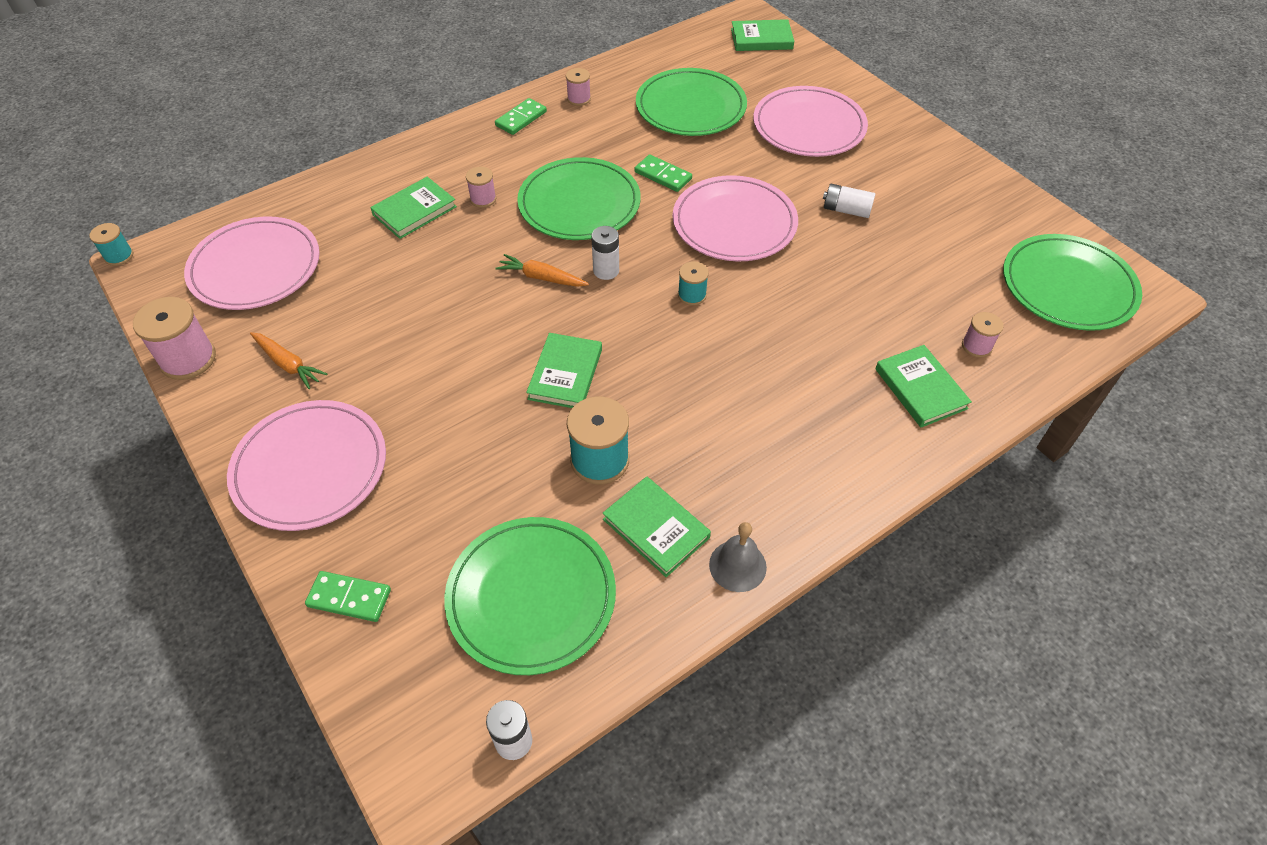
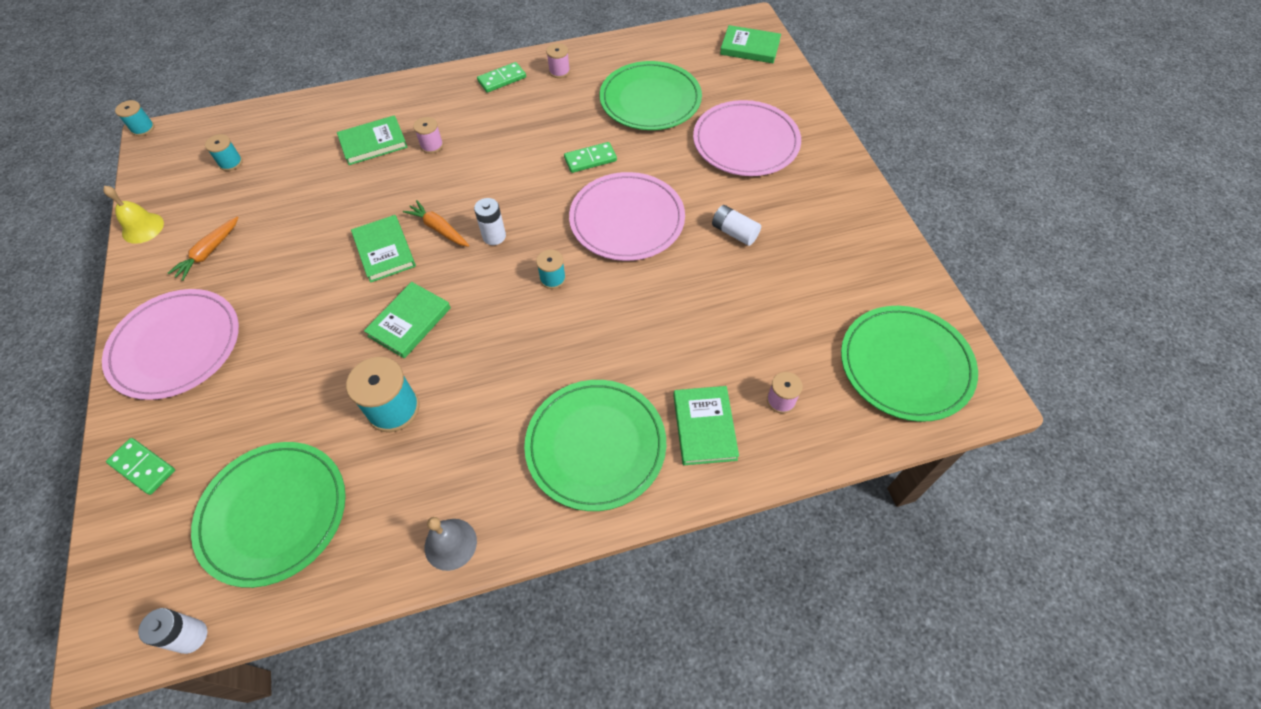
camera: 20 degrees right, 5 degrees up
(188, 359) = (143, 228): pink spool -> yellow bell
(255, 267) = (230, 163): pink plate -> turquoise spool
(288, 364) = (209, 252): orange carrot -> orange carrot turned 60 degrees clockwise
(579, 203) = (506, 168): green plate -> green plate (596, 446)
(656, 528) = (403, 486): green book -> green book (384, 251)
(663, 175) = (590, 159): green domino -> green domino turned 75 degrees counterclockwise

